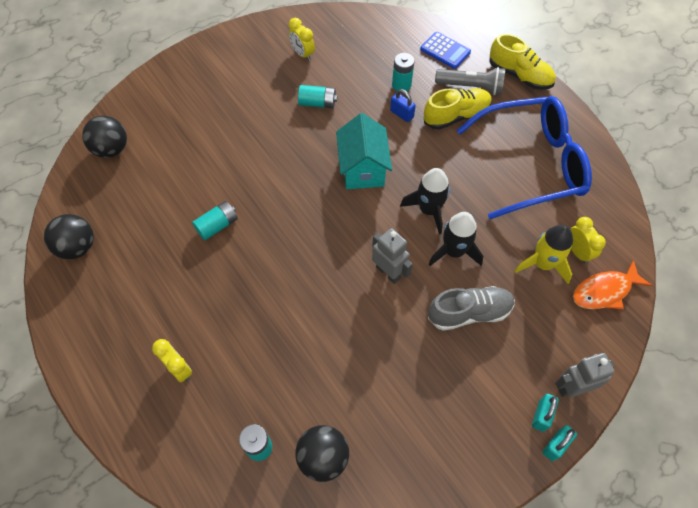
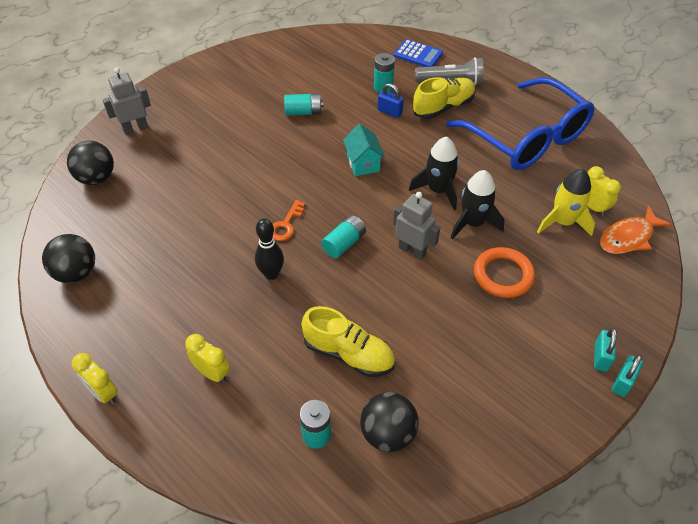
camera: 10 degrees left, 10 degrees down
(217, 225) = (224, 232): turquoise battery -> turquoise battery (344, 243)
(251, 276) = (271, 274): none -> black bowling pin
(275, 226) = (286, 224): none -> orange key
(302, 54) = (278, 72): yellow clock -> yellow clock (104, 393)
(362, 169) = (363, 163): turquoise house -> turquoise house, size x0.66
(469, 313) = (503, 275): grey shoe -> orange ring
(519, 75) = (494, 67): yellow shoe -> yellow shoe (349, 354)
(532, 164) = (527, 138): blue glasses -> blue glasses turned 75 degrees clockwise
(572, 387) = (623, 327): grey robot -> grey robot (135, 128)

